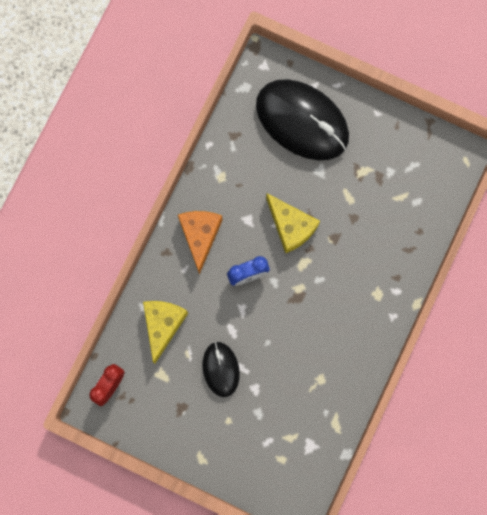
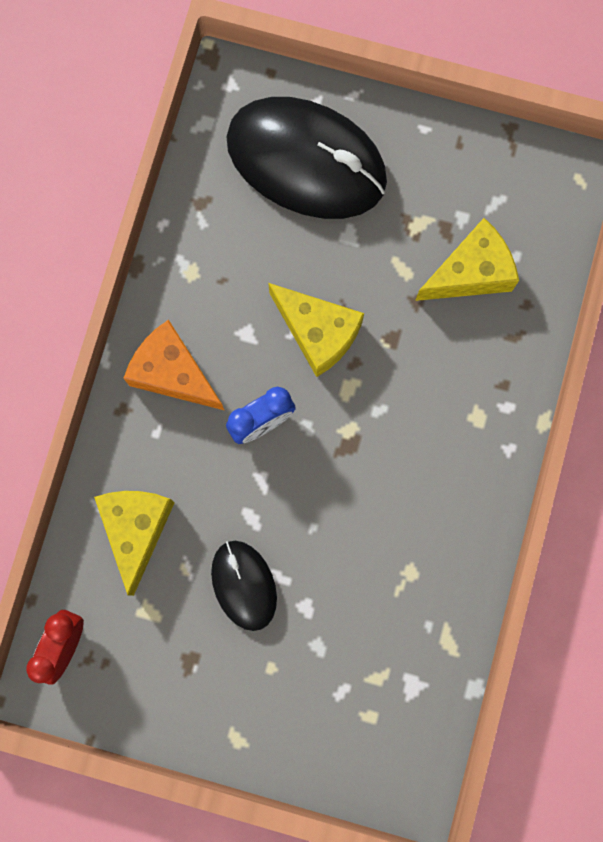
camera: 10 degrees left, 0 degrees up
(200, 236) = (173, 373): orange cheese -> orange cheese turned 45 degrees counterclockwise
(389, 206) = (470, 272): none -> yellow cheese

